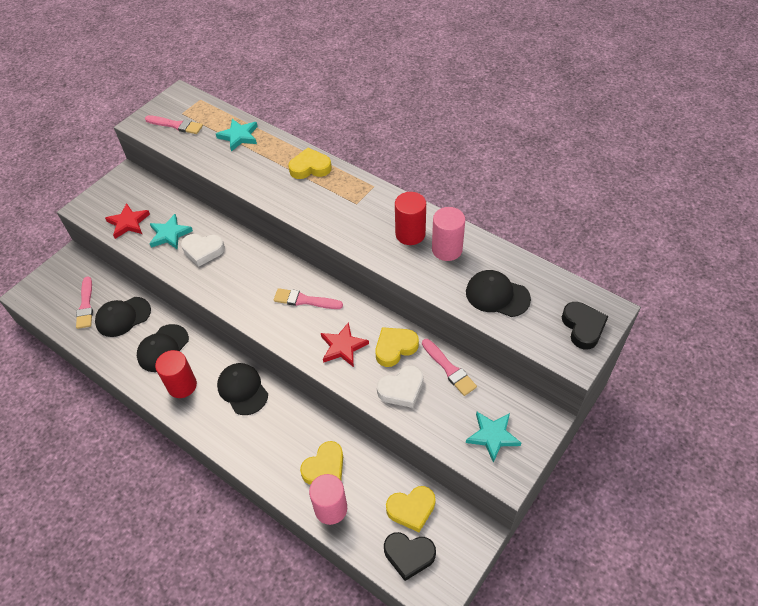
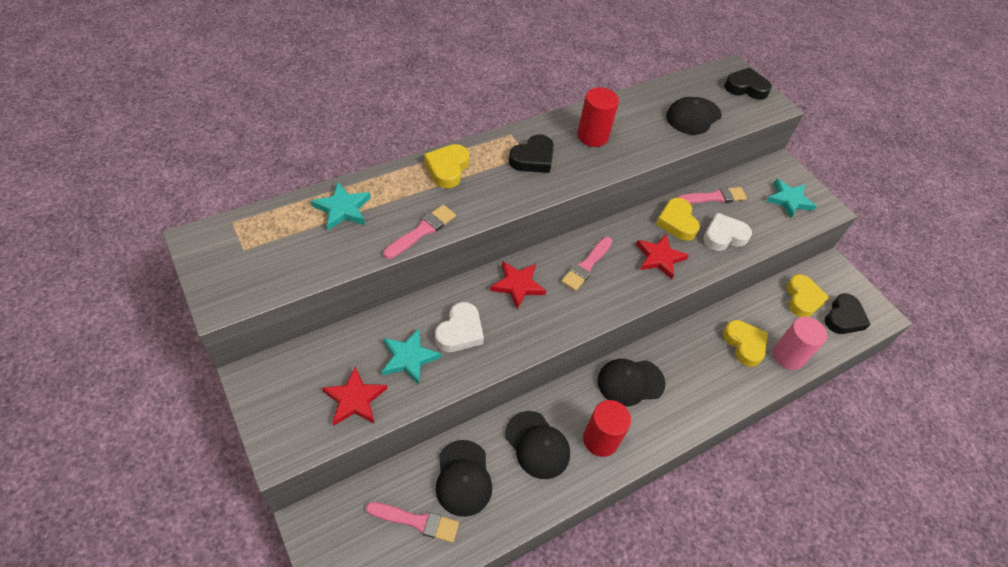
camera: 75 degrees left, 0 degrees up
(176, 125) = (264, 262): pink brush -> pink brush (422, 231)
(261, 266) = (517, 285): none -> red star
(355, 208) = (533, 158): none -> black heart
(401, 389) = (724, 236): white heart -> white heart turned 105 degrees counterclockwise
(447, 249) = (625, 122): pink cylinder -> none

